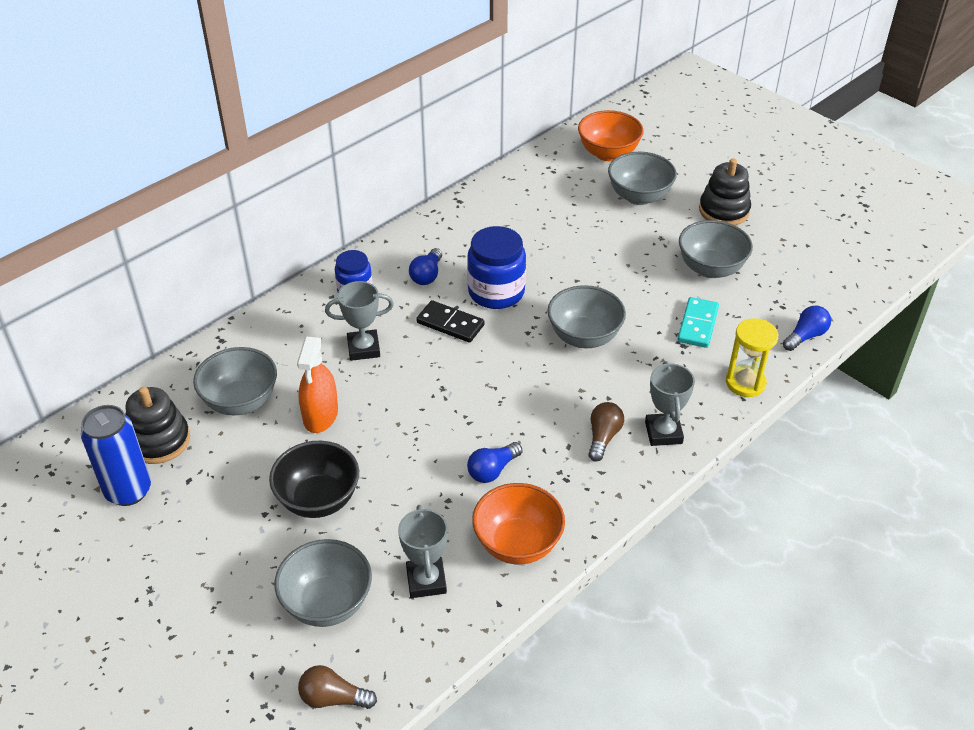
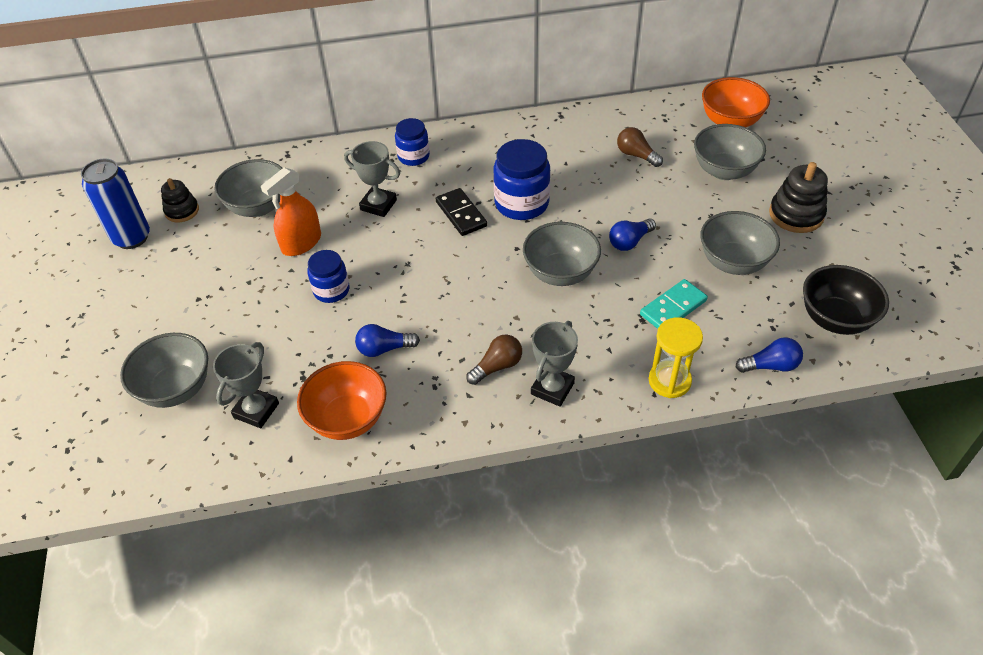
camera: 35 degrees right, 5 degrees up
(159, 441) = (182, 211): black stacking toy -> black stacking toy, size x0.65
(318, 500) = (241, 307): black bowl -> black bowl (835, 319)
(333, 698) = (115, 462): brown light bulb -> brown light bulb (636, 155)
(393, 444) = (331, 290): none -> blue jar
(427, 275) = (479, 167): blue light bulb -> blue light bulb (629, 242)

